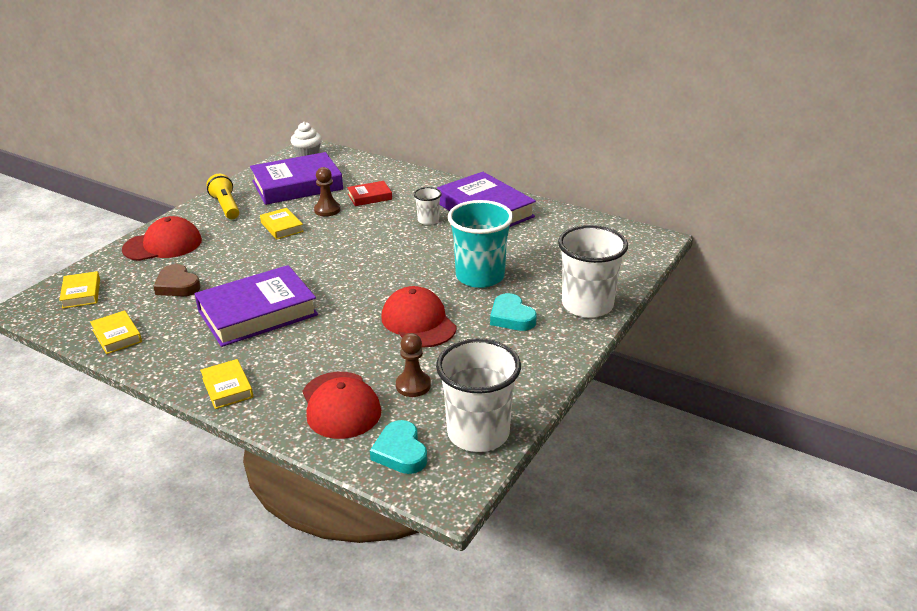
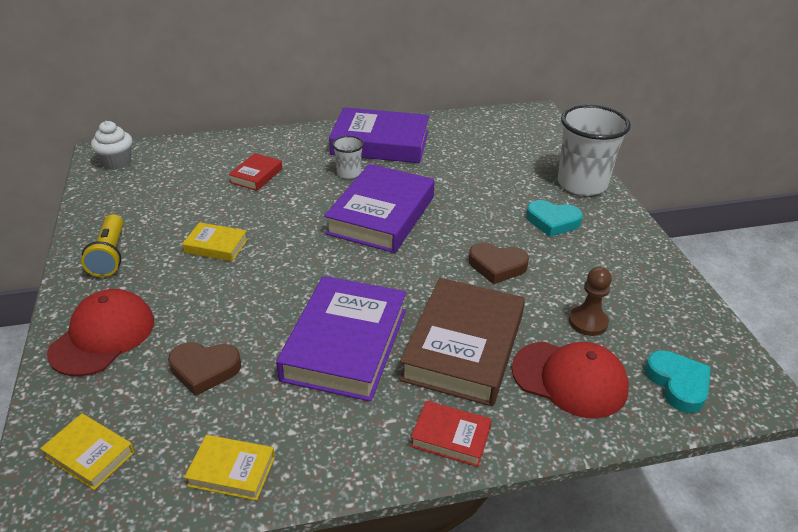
camera: 45 degrees left, 5 degrees up
(226, 206) = (110, 255): yellow flashlight -> yellow flashlight turned 120 degrees counterclockwise
(227, 388) = (450, 437): yellow book -> red book
(297, 185) = (157, 196): purple book -> purple book (381, 215)
(313, 352) = (463, 347): none -> brown book
(327, 210) = (235, 207): brown pawn -> none
(400, 452) = (678, 384): turquoise heart -> turquoise heart turned 135 degrees counterclockwise
(418, 322) = (497, 266): red cap -> brown heart
(478, 433) = (693, 328): white cup -> none
(480, 276) = (473, 201): turquoise cup -> none

